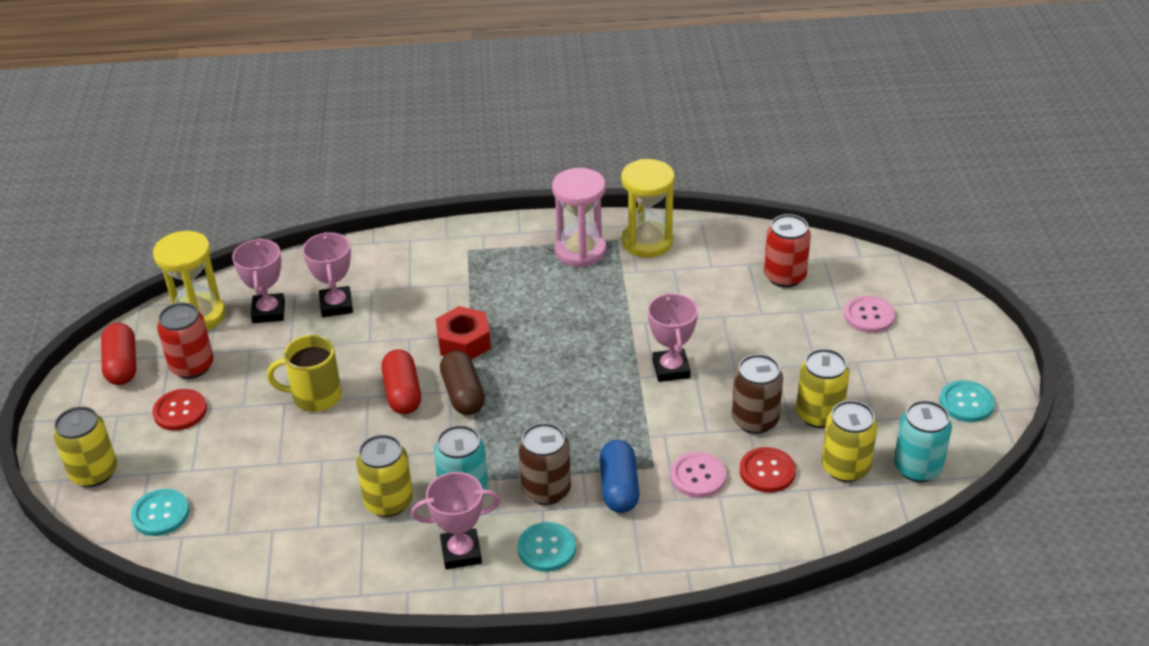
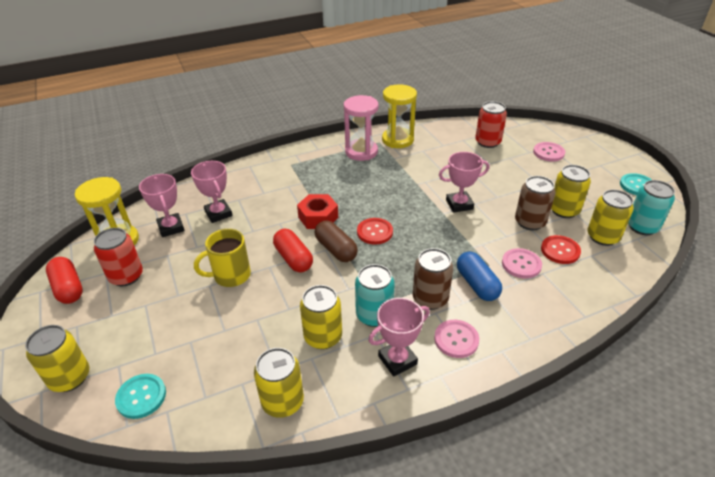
camera: 20 degrees left, 0 degrees up
(180, 411) = (128, 311): red button -> red button (374, 232)
(307, 561) = (283, 401): none -> yellow can
(546, 548) = (456, 339): turquoise button -> pink button
(671, 369) = (459, 204): pink trophy -> pink trophy turned 75 degrees counterclockwise

